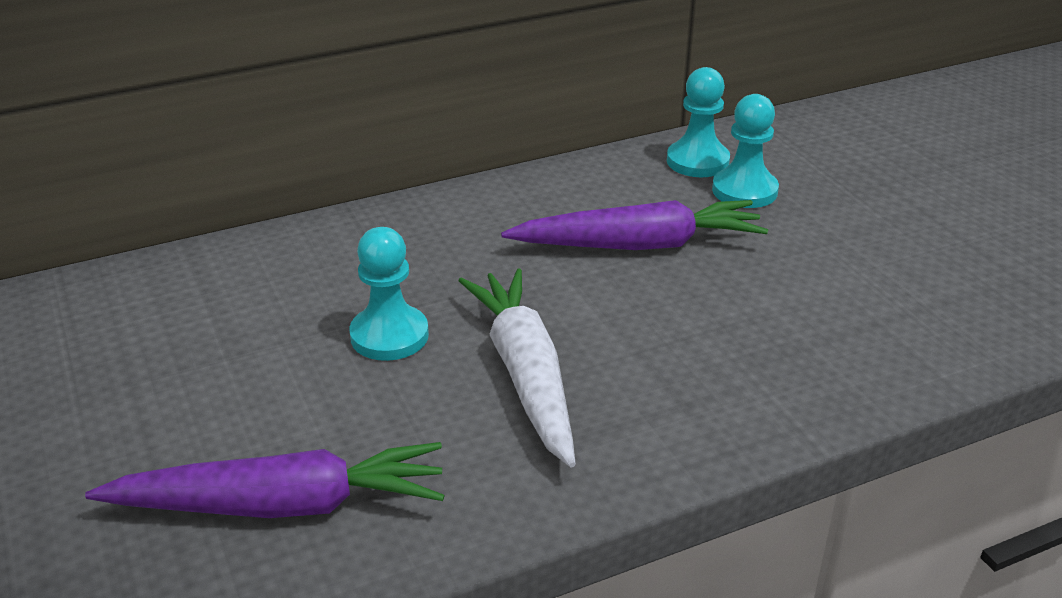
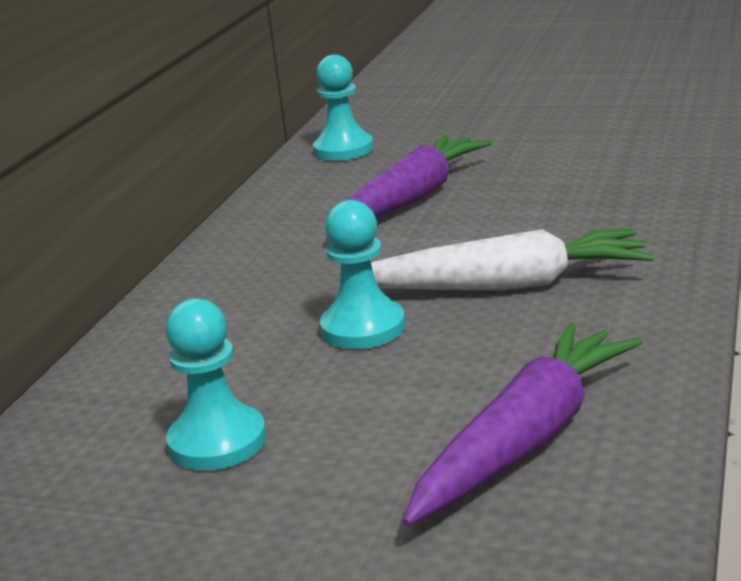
camera: 45 degrees left, 10 degrees down
(525, 374) = (504, 285): white carrot -> white carrot turned 150 degrees clockwise
(744, 191) = (409, 146): turquoise pawn -> turquoise pawn (217, 442)

